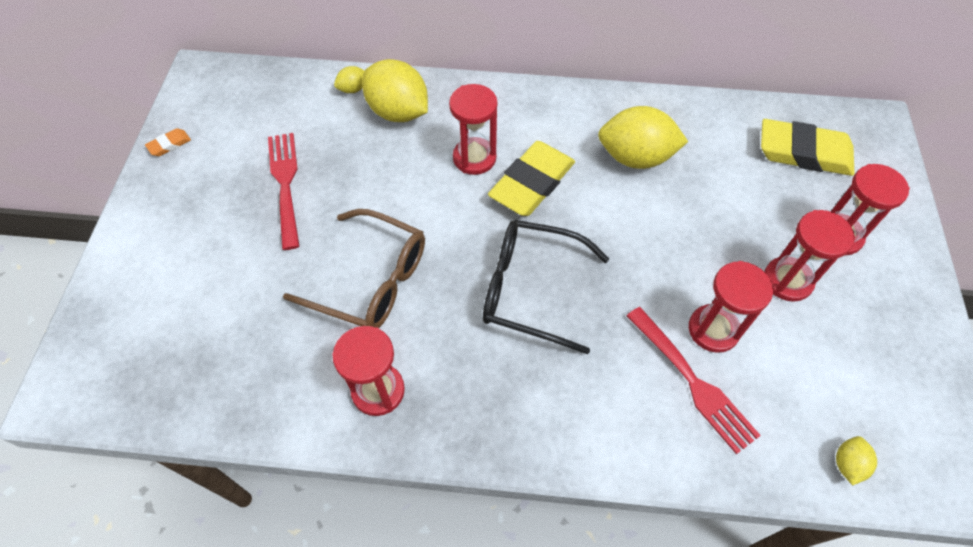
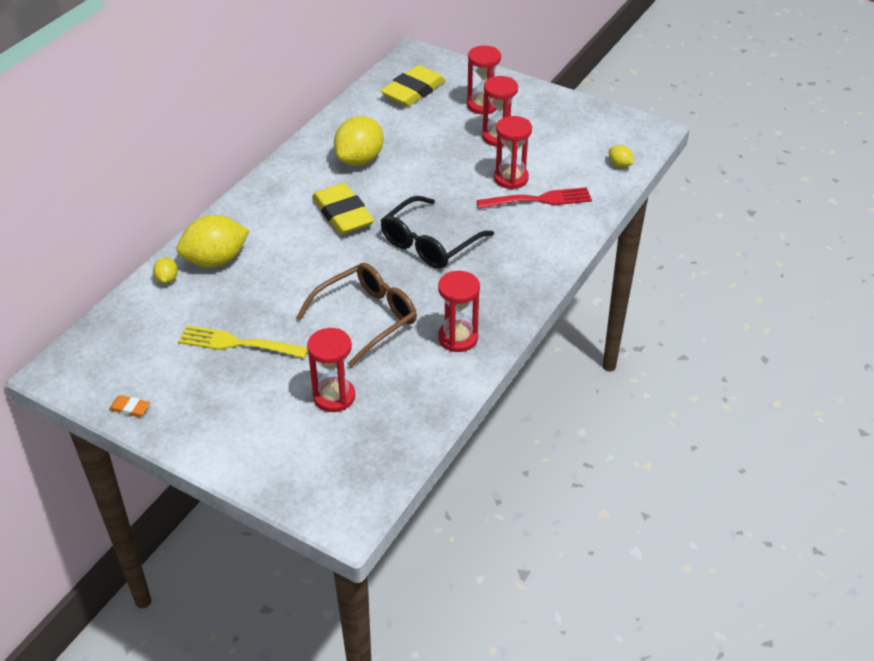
camera: 65 degrees left, 15 degrees down
(169, 144) = (130, 408): orange eraser -> orange eraser turned 60 degrees counterclockwise
(285, 184) = (237, 343): red fork -> yellow fork
(474, 158) = (297, 234): red hourglass -> red hourglass (334, 396)

